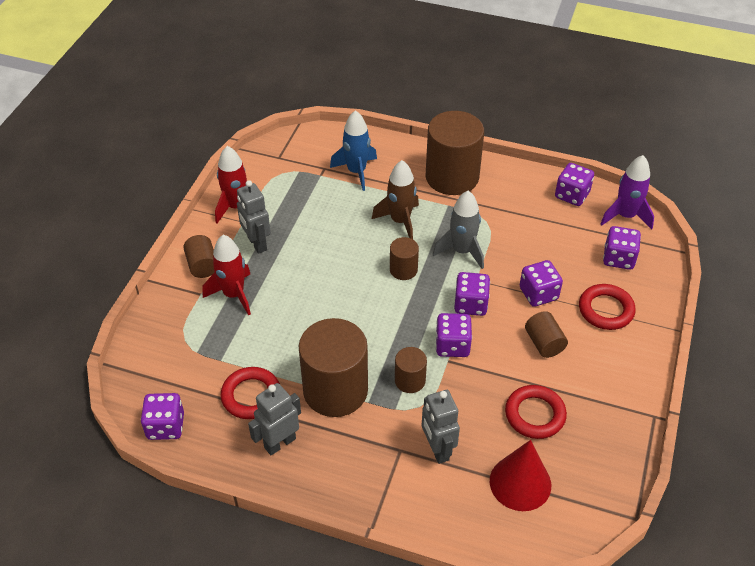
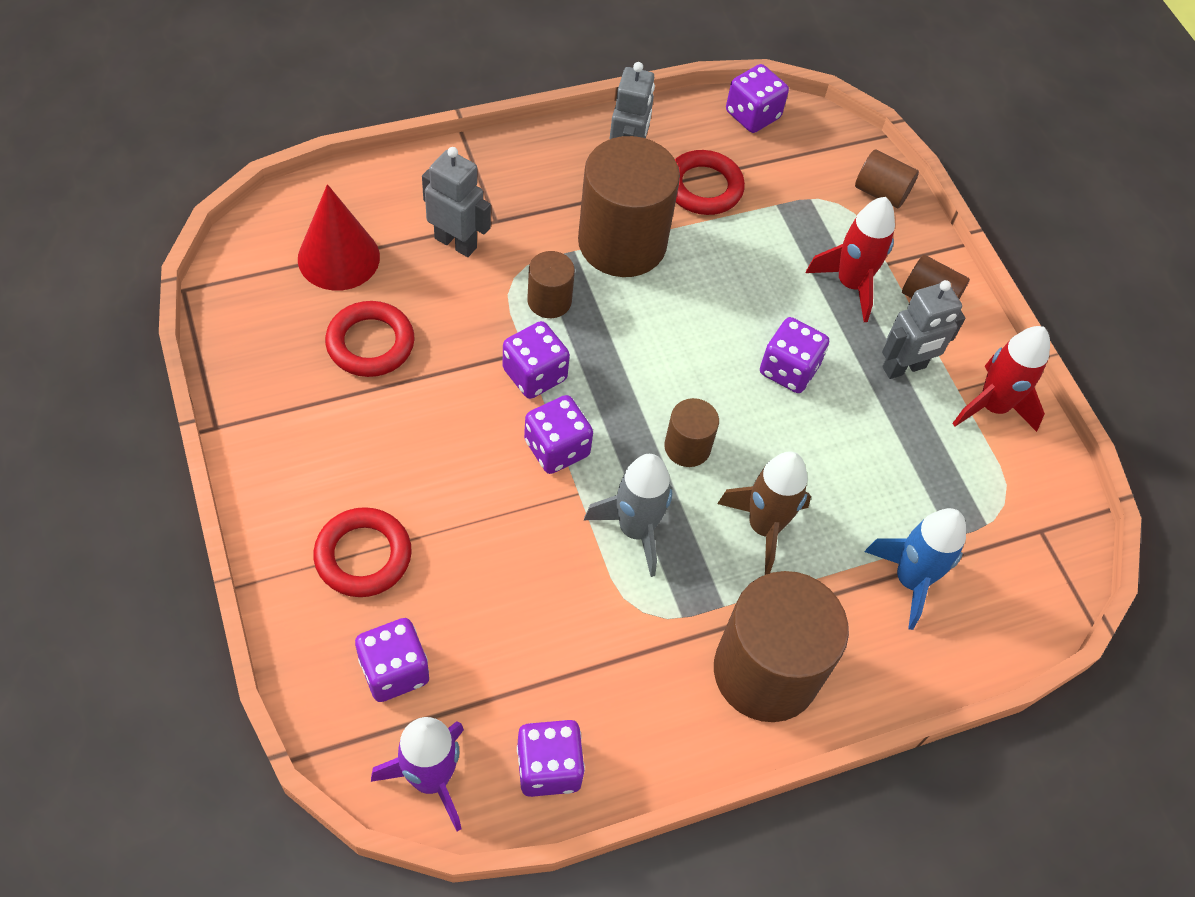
camera: 135 degrees right, 10 degrees up
(256, 244) = (904, 368): grey robot -> grey robot turned 135 degrees clockwise
(538, 294) = (476, 523): purple dice -> purple dice (788, 369)
(544, 343) = (419, 448): brown cylinder -> brown cylinder (881, 192)

